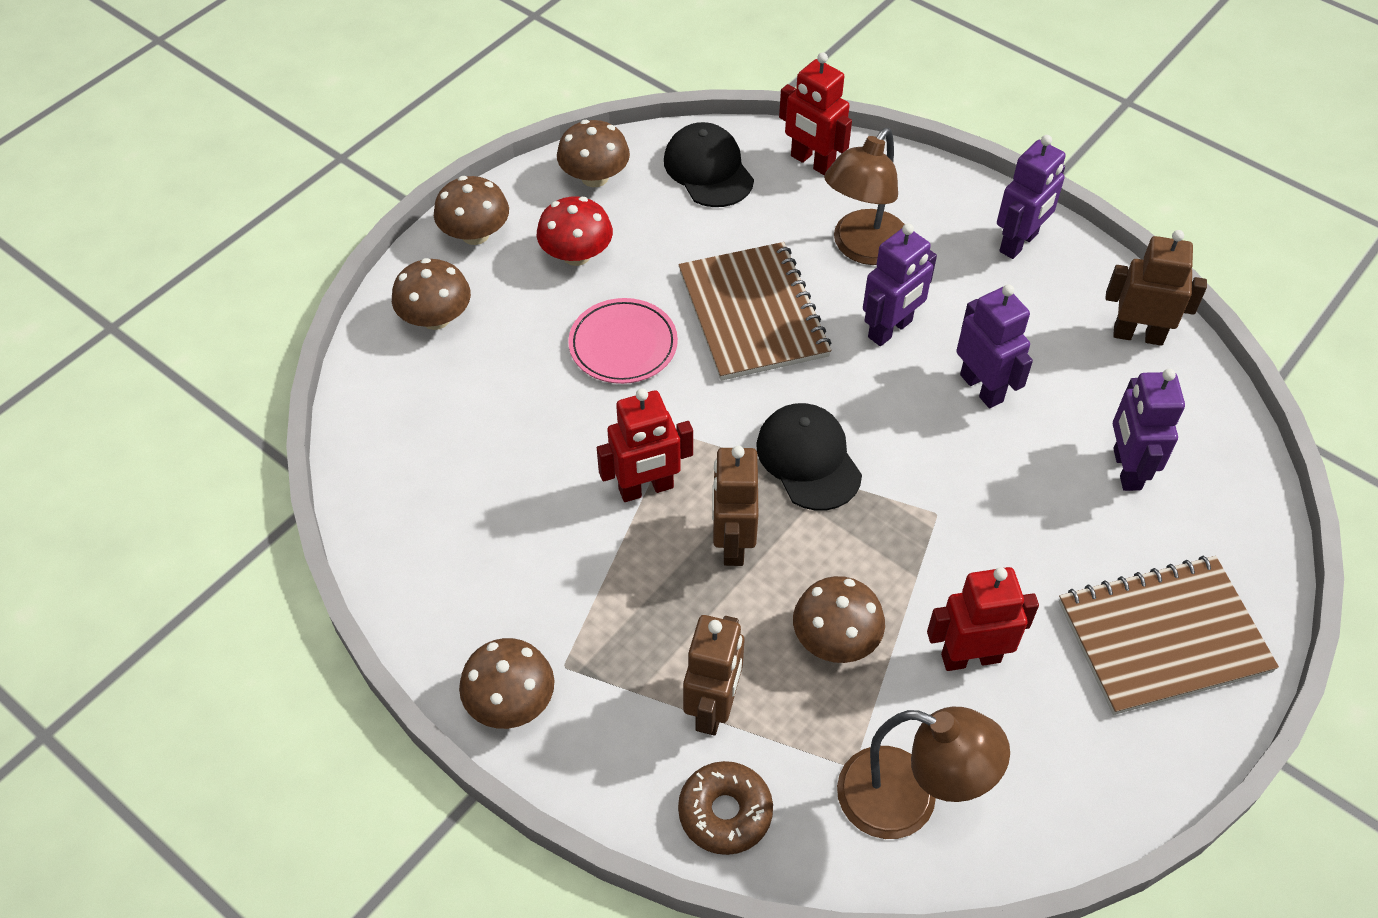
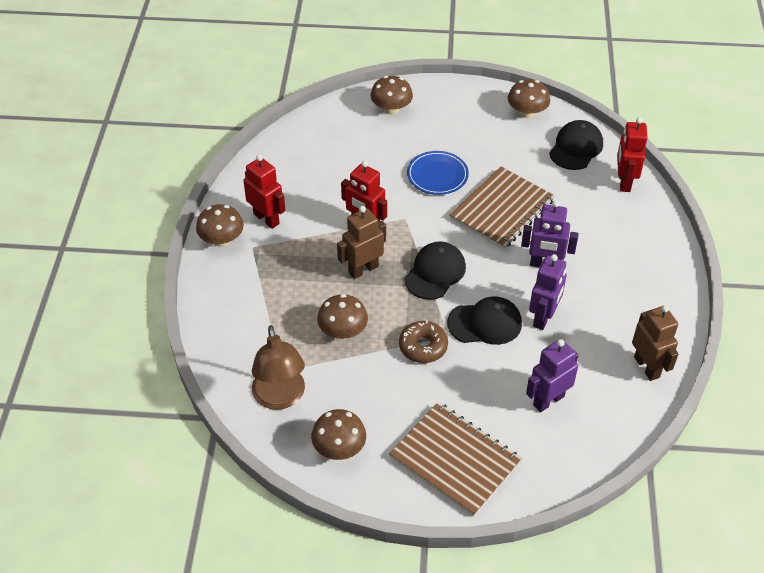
camera: 55 degrees right, 5 degrees down
(475, 234) = (450, 94): brown mushroom -> brown mushroom (339, 448)
(576, 255) = (473, 132): red mushroom -> none
(623, 345) = (437, 175): pink plate -> blue plate
(713, 708) = (272, 306): brown robot -> none
(725, 813) = (225, 336): brown donut -> brown donut (423, 347)
(862, 248) = (587, 229): brown lamp -> none
(945, 457) = (485, 323): none -> black cap
(970, 657) = (376, 386): red robot -> red robot (266, 219)
(1019, 243) = (659, 288): purple robot -> none

